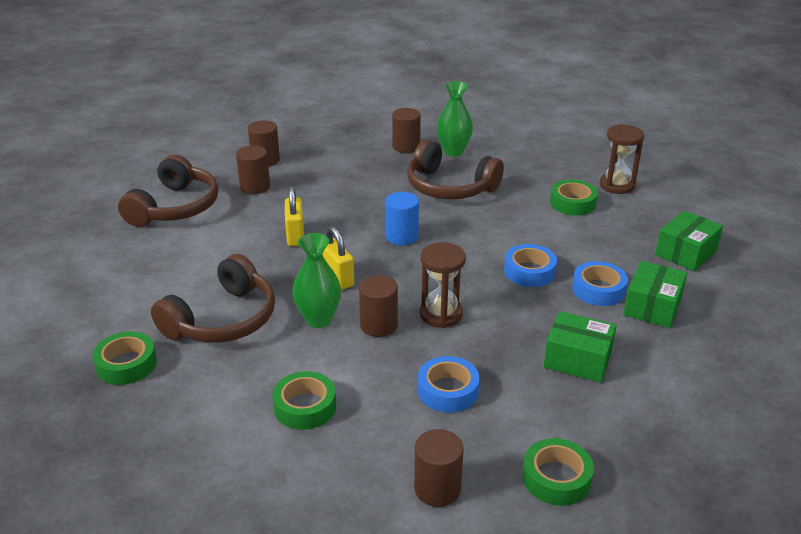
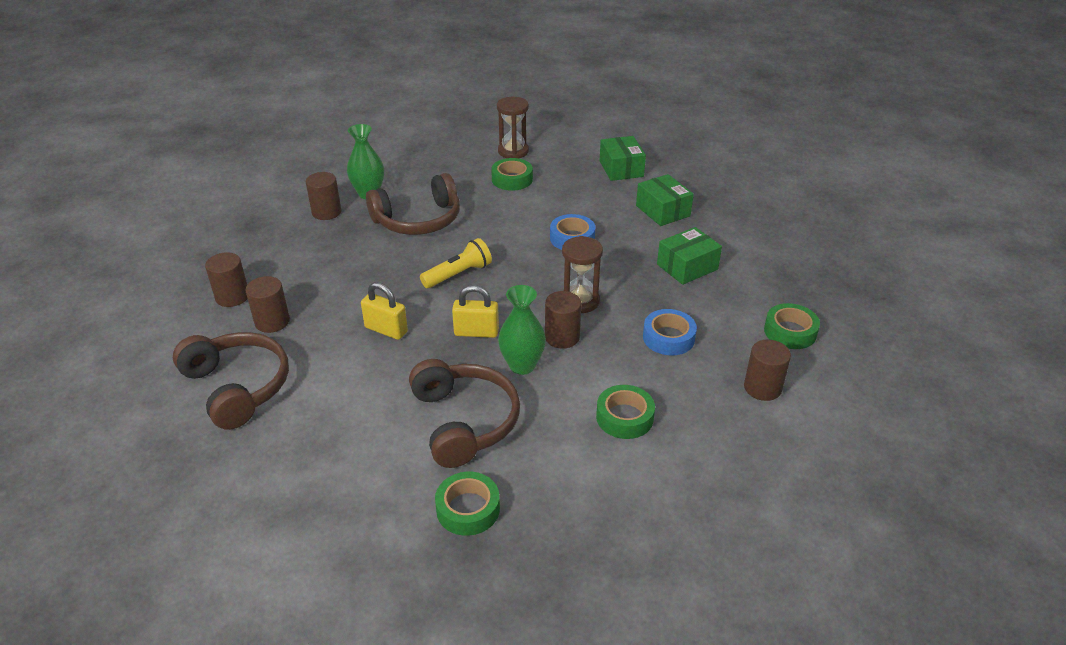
camera: 55 degrees left, 5 degrees up
(402, 236) = (458, 274): blue cylinder -> yellow flashlight
(598, 289) = (623, 221): blue tape -> none

